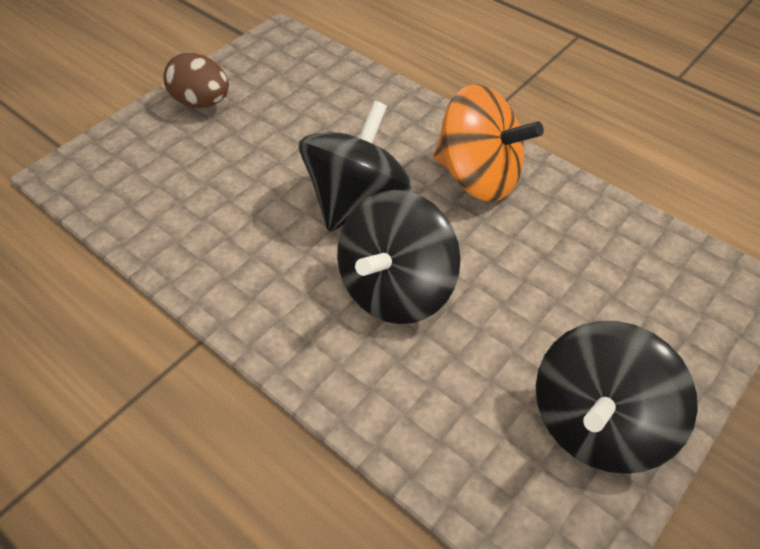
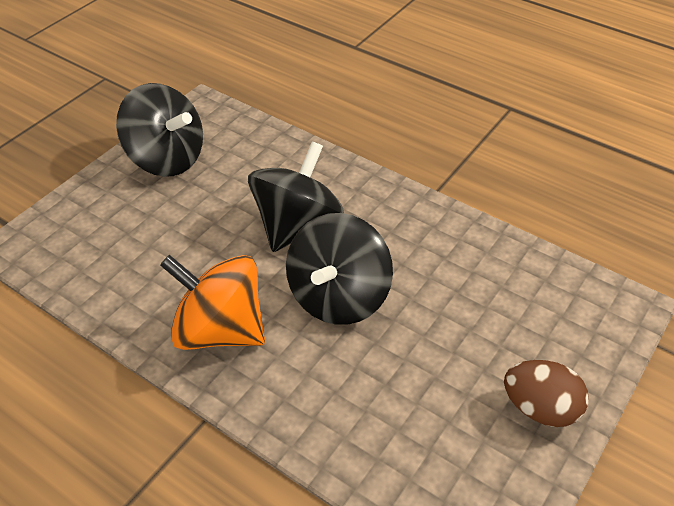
camera: 175 degrees right, 5 degrees down
(597, 423) = (167, 158): black spinning top -> black spinning top turned 90 degrees clockwise

